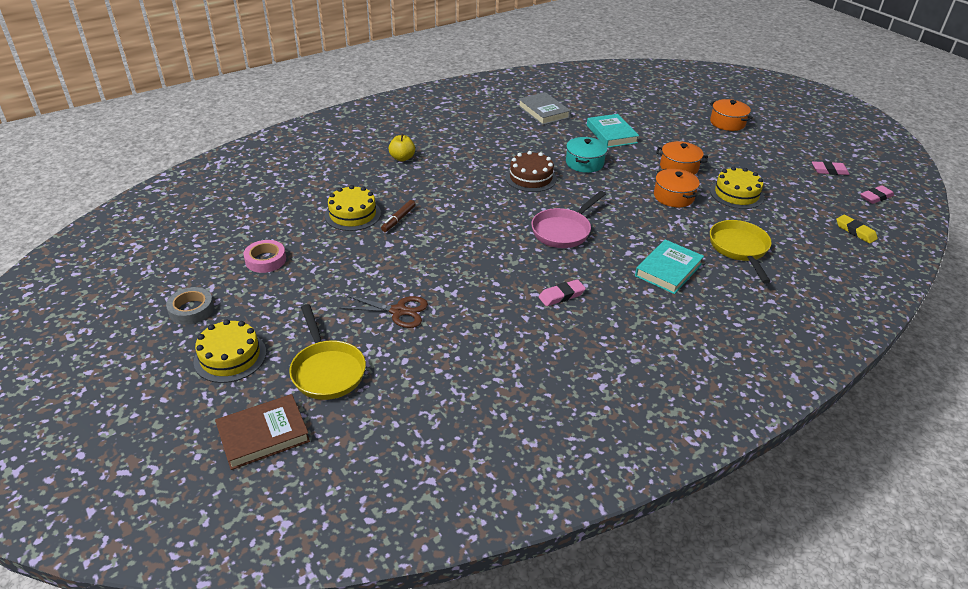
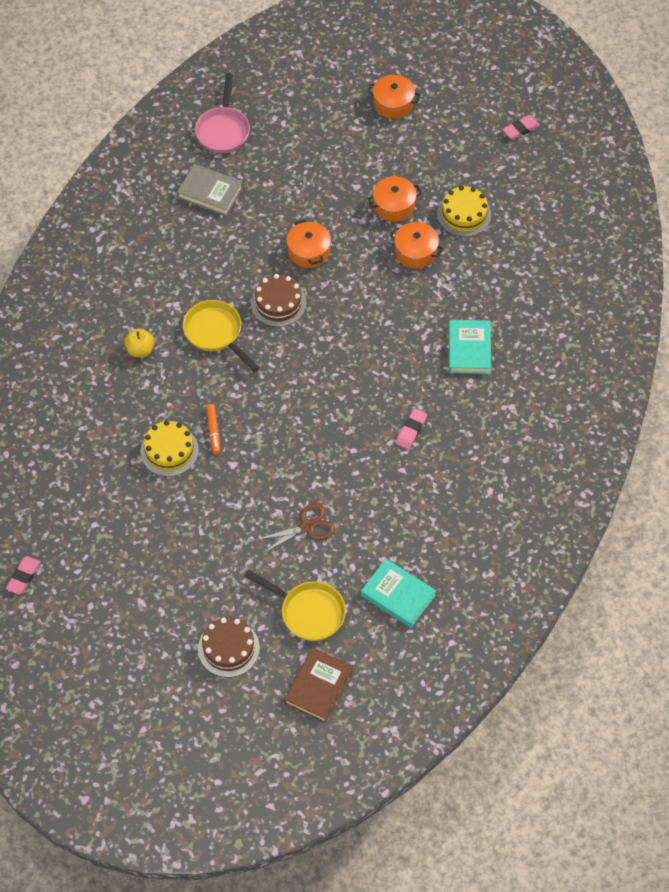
camera: 35 degrees left, 20 degrees up
(191, 310) = (151, 631): grey tape -> none
(230, 357) = (228, 648): yellow cake -> brown cake
(265, 260) = (152, 547): pink tape -> none
(398, 219) = (213, 431): brown marker -> orange marker
(563, 231) = (358, 355): pink pan -> pink pan (223, 130)
(584, 163) = (309, 251): turquoise pot -> orange pot
(611, 134) = (300, 190): turquoise book -> turquoise book (398, 595)
(739, 249) = (506, 288): yellow pan -> yellow pan (216, 333)
(855, 231) = (581, 207): yellow eraser -> none
(876, 197) = (575, 147): pink eraser -> pink eraser (23, 577)

